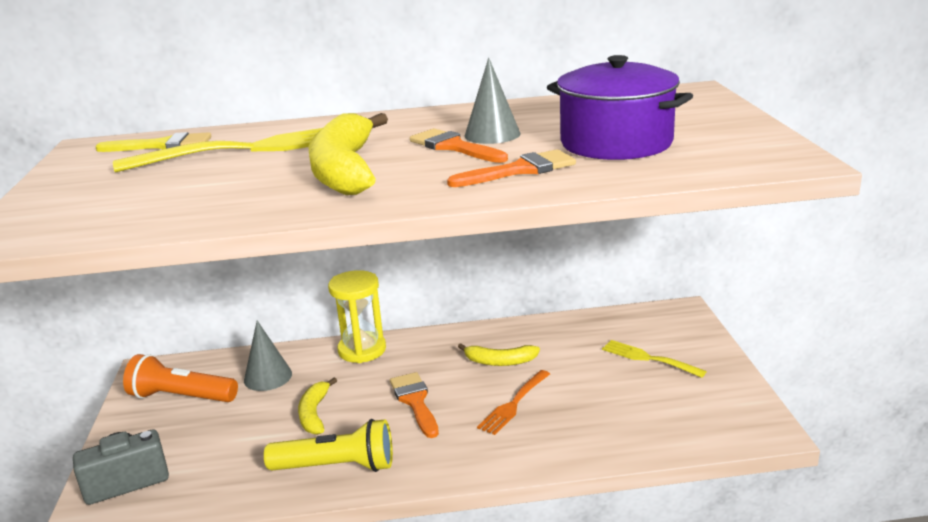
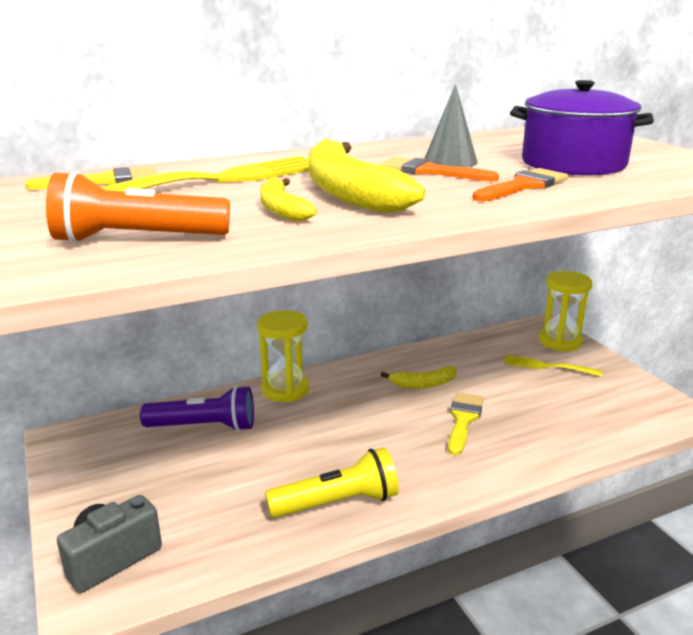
camera: 20 degrees left, 0 degrees up
(181, 397) = (120, 460): orange flashlight -> orange flashlight (137, 239)
(268, 377) = (204, 427): grey cone -> purple flashlight
(314, 414) = (278, 455): yellow banana -> yellow banana (281, 209)
(415, 401) = (370, 430): orange brush -> none
(513, 404) = (463, 419): orange fork -> yellow brush
(685, 331) = (560, 341): none -> yellow hourglass

